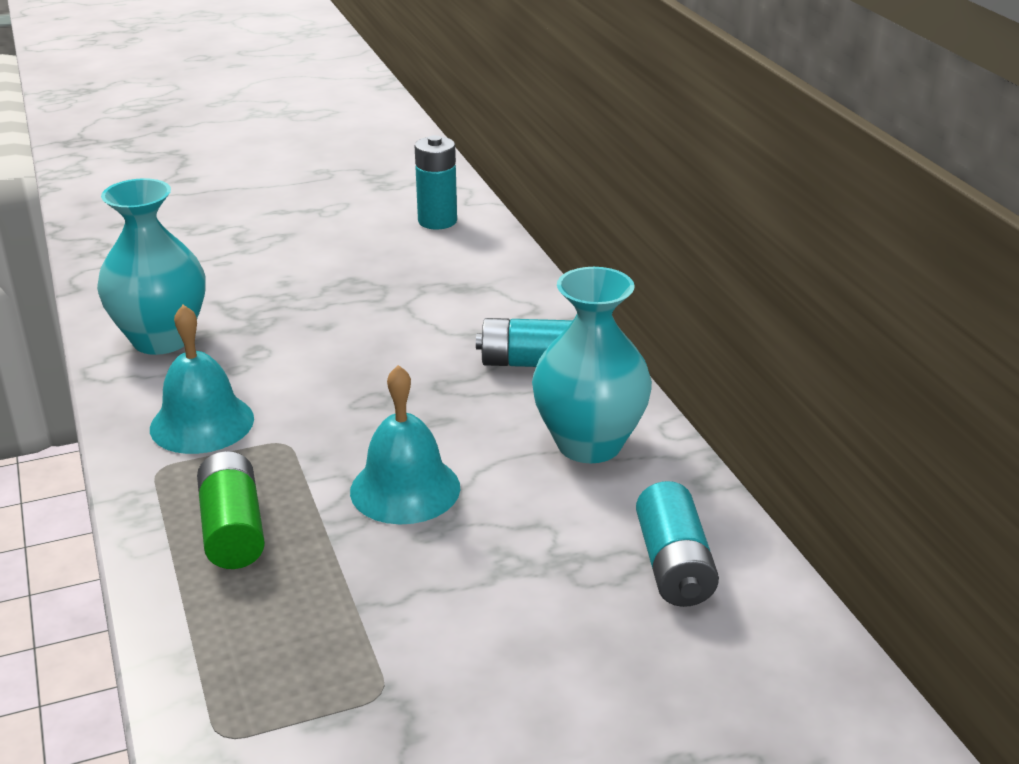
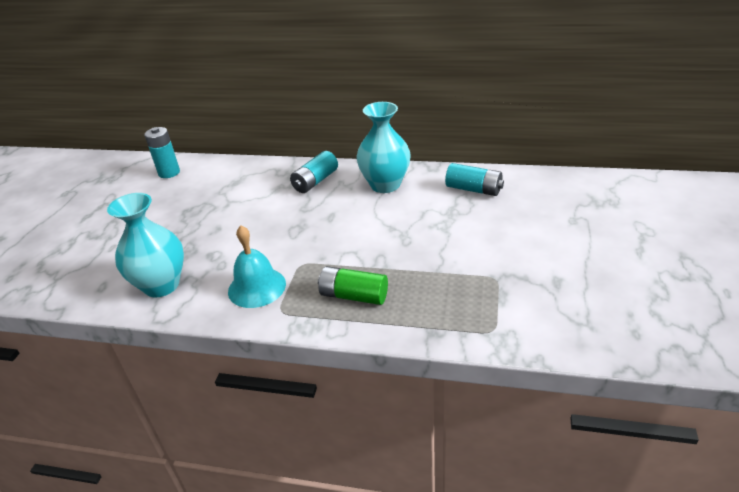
camera: 55 degrees left, 5 degrees up
(405, 489) = (370, 238): turquoise bell -> none

